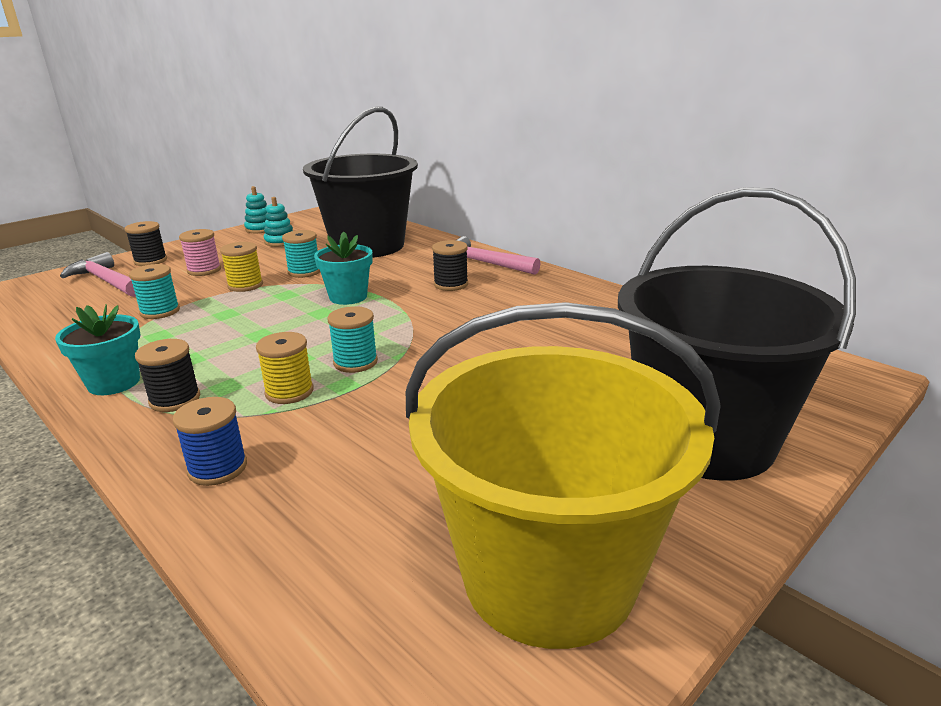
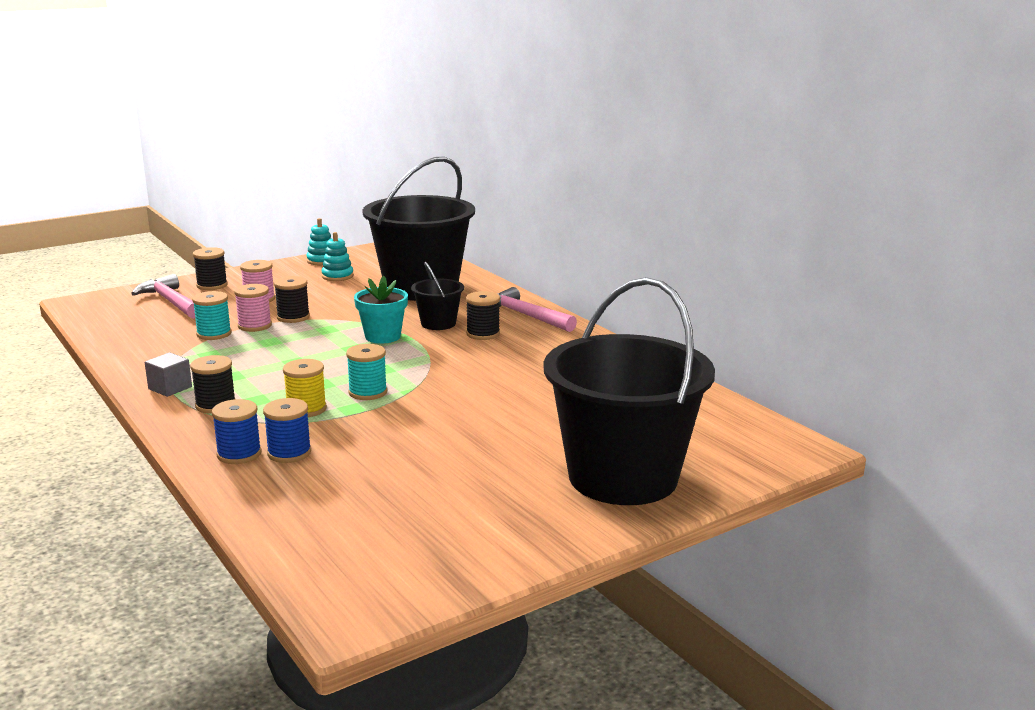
camera: 10 degrees right, 5 degrees down
(114, 383) = (170, 388): turquoise flower pot -> grey cube
(205, 298) = (254, 326): none -> pink spool
(245, 285) = (293, 317): yellow spool -> black spool
(284, 457) = (289, 453): none -> blue spool
(304, 272) = (351, 309): turquoise spool -> none
(400, 278) = (438, 323): none -> black bucket
(549, 575) = (446, 540): yellow bucket -> none

